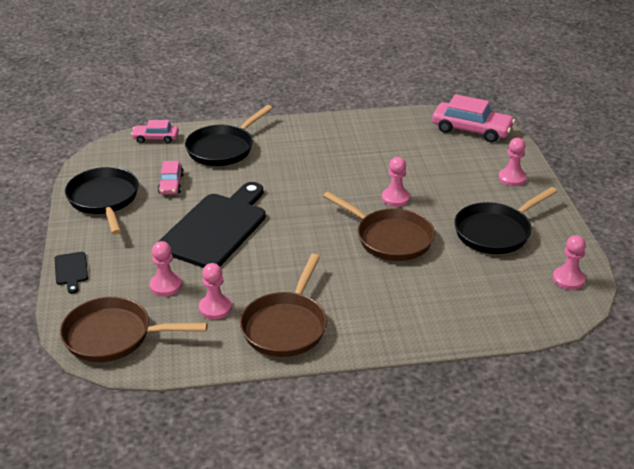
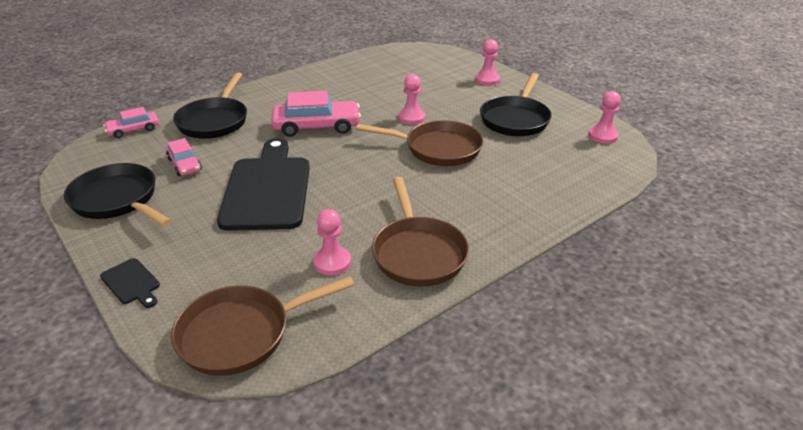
camera: 30 degrees left, 0 degrees up
(166, 285) = (259, 259): pink pawn -> none
(471, 130) = (422, 55): pink car -> pink car (317, 126)

